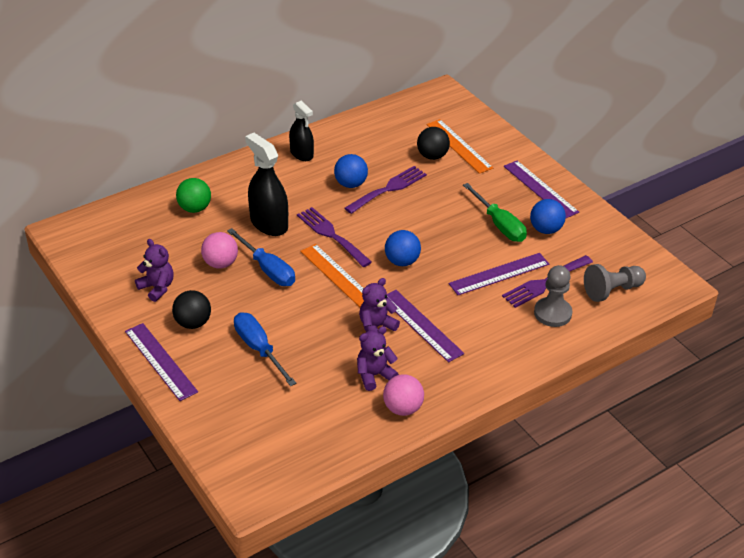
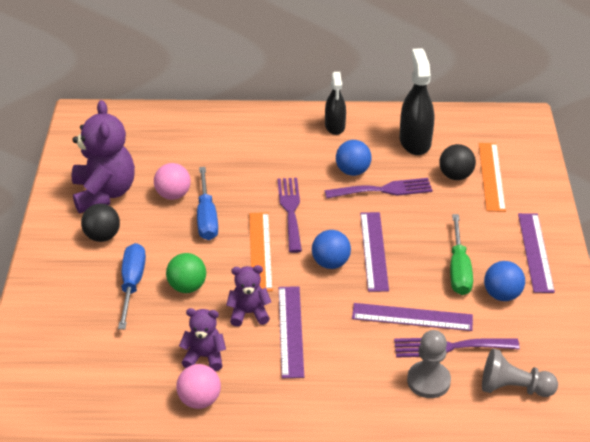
camera: 35 degrees right, 0 degrees up
(157, 288) = (104, 193): purple teddy bear -> purple teddy bear, size x1.85
(160, 361) = (47, 257): purple ruler -> purple ruler (374, 251)
(195, 208) = (198, 138): green ball -> green ball (187, 287)
(269, 223) = (246, 177): black spray bottle -> black spray bottle (415, 142)

